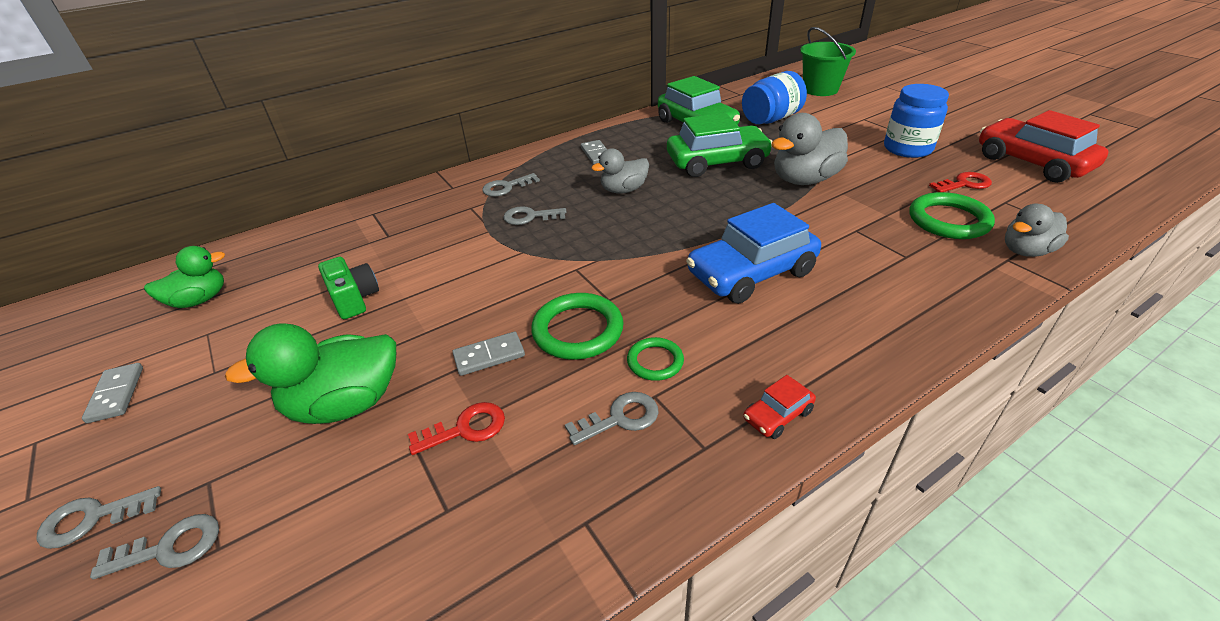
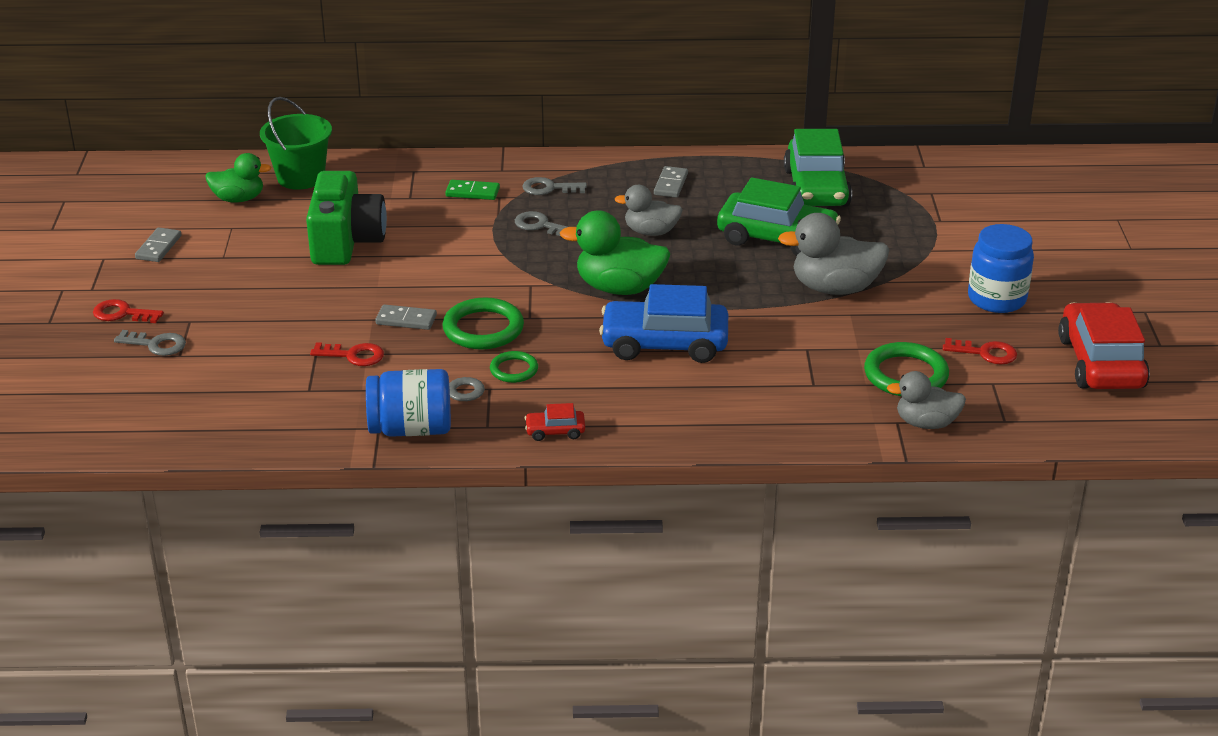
camera: 30 degrees right, 5 degrees down
(92, 518) = (122, 313): grey key -> red key
(346, 404) = (292, 311): green duck -> green duck (619, 288)
(354, 299) = (346, 242): green camera -> green camera, size x1.76
(443, 212) = (472, 192): none -> green domino
(771, 119) = (908, 211): blue jar -> blue jar (411, 429)
(820, 89) = (1028, 195): green bucket -> green bucket (301, 177)

